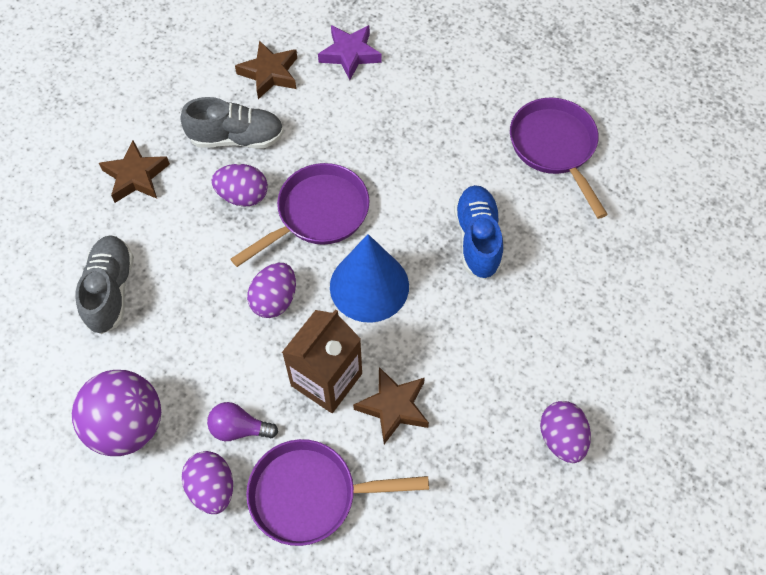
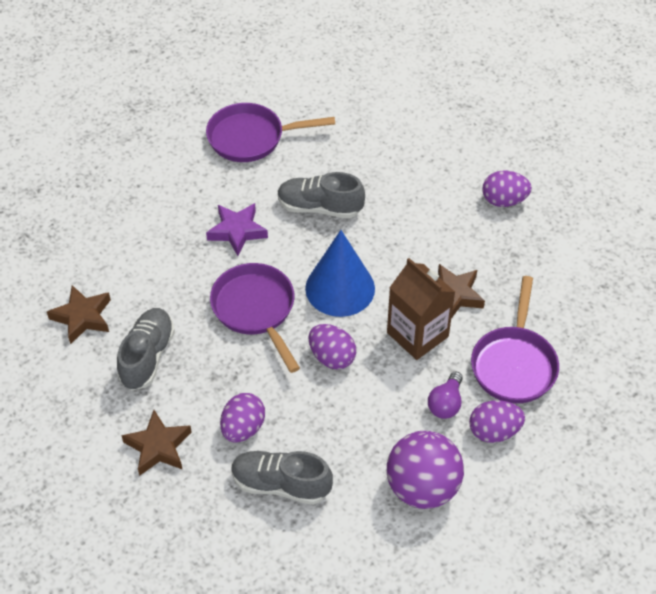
camera: 75 degrees left, 10 degrees down
(243, 196) = (215, 362): purple egg -> purple egg (243, 428)
(350, 54) = (89, 251): purple star -> purple star (237, 231)
(477, 239) = (320, 207): blue shoe -> grey shoe

